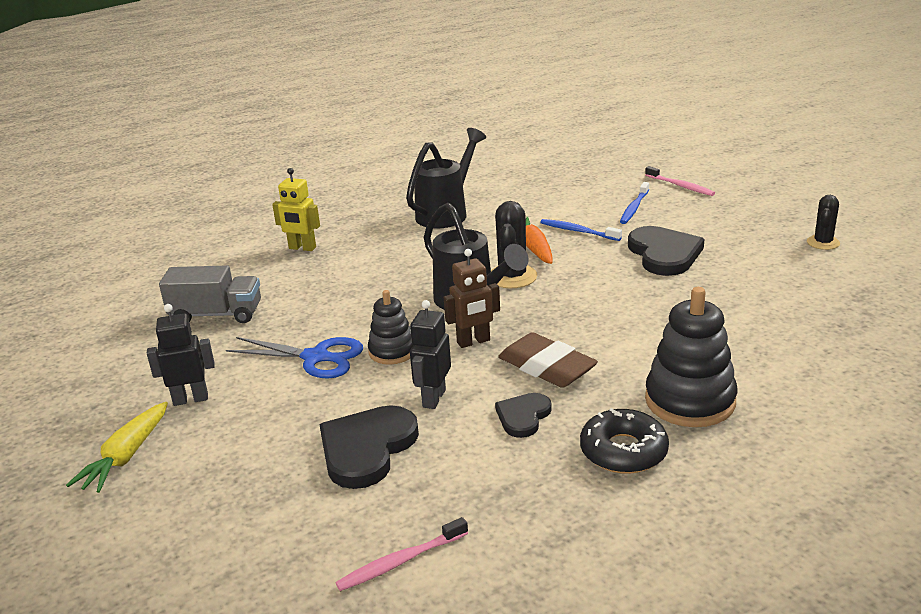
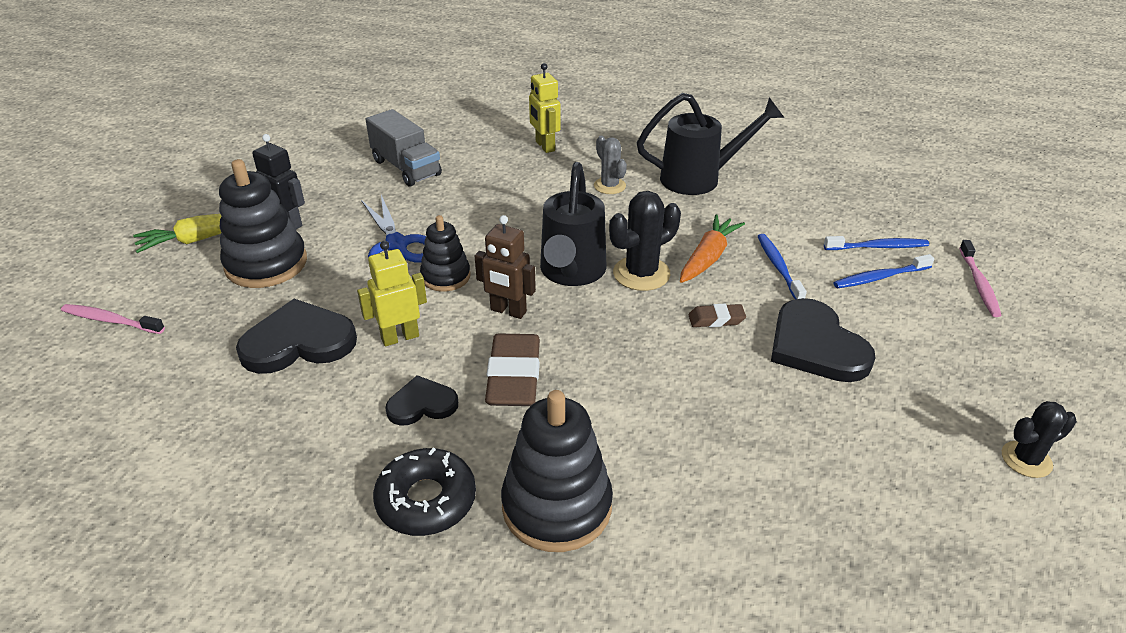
camera: 45 degrees right, 10 degrees up
(231, 430) = (266, 264): none -> black stacking toy
(397, 246) = (609, 186): none -> grey cactus
(400, 561) = (167, 444): pink toothbrush -> pink toothbrush (111, 320)
(433, 398) = (400, 337): black robot -> yellow robot
(596, 273) = (716, 319): none -> brown eraser
(607, 195) = (878, 247): none -> blue toothbrush
(664, 254) = (816, 346): black heart -> black heart turned 120 degrees clockwise

